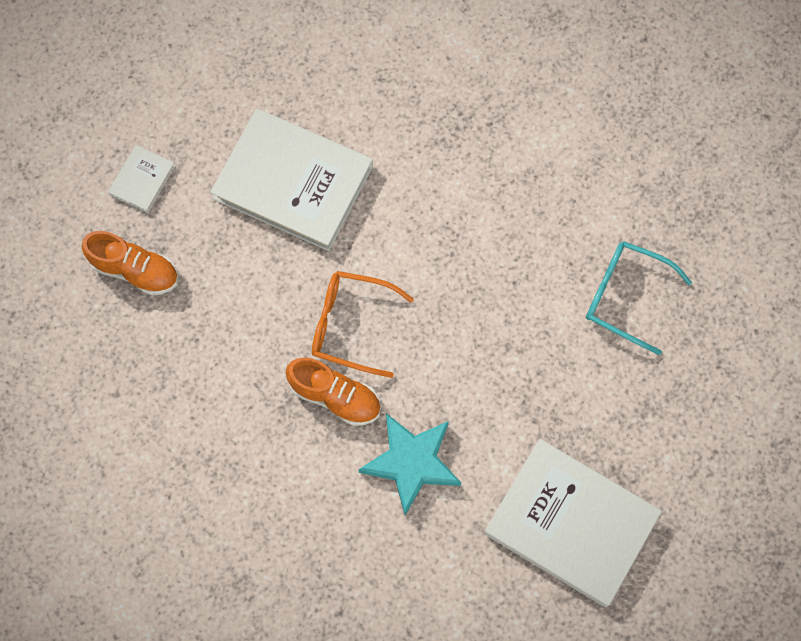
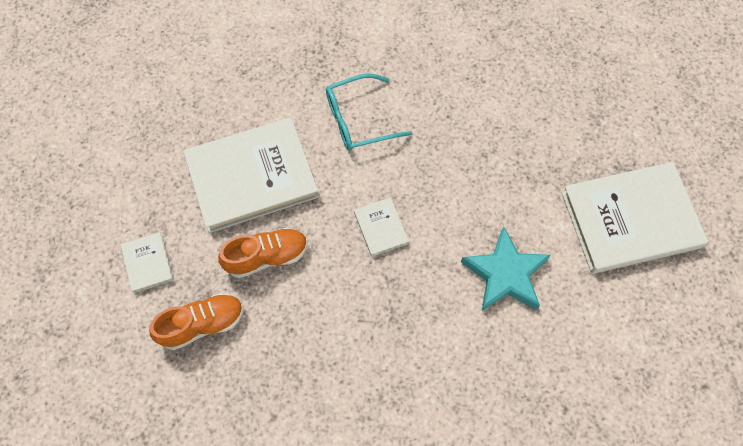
camera: 45 degrees left, 5 degrees down
(335, 396) = (417, 279): orange shoe -> orange shoe (267, 257)
(351, 325) = (381, 228): orange glasses -> white book
(626, 297) = (517, 69): turquoise glasses -> turquoise glasses (359, 119)

